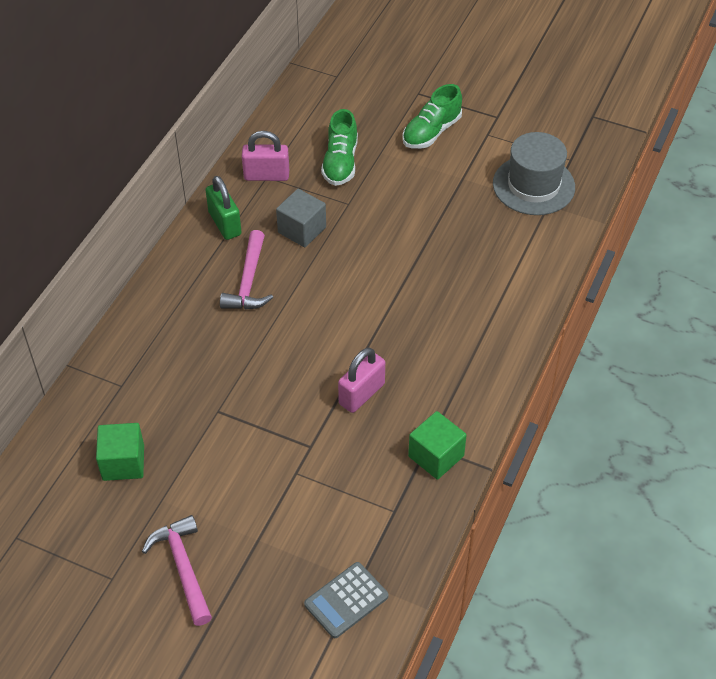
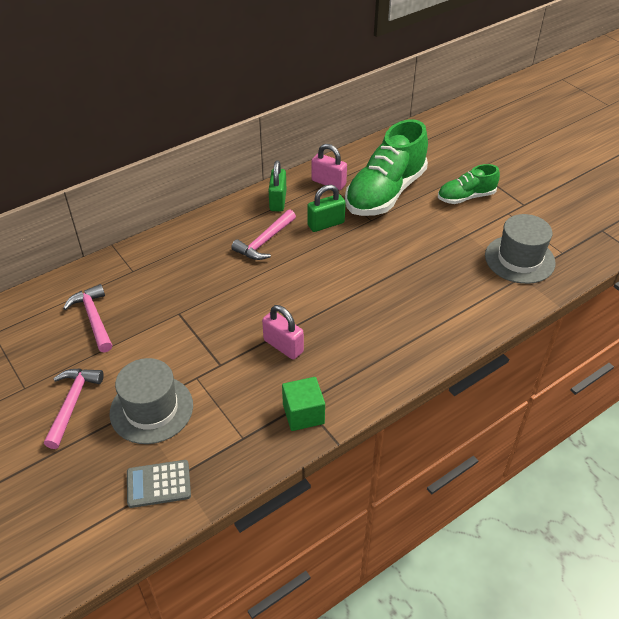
camera: 30 degrees right, 5 degrees down
(123, 462) = (93, 318): green cube -> pink hammer
(275, 529) = (151, 409): none -> grey hat
(302, 230) = (326, 224): grey cube -> green padlock
(340, 163) = (385, 193): green shoe -> green shoe, size x1.86
(361, 394) = (283, 346): pink padlock -> pink padlock turned 60 degrees clockwise

